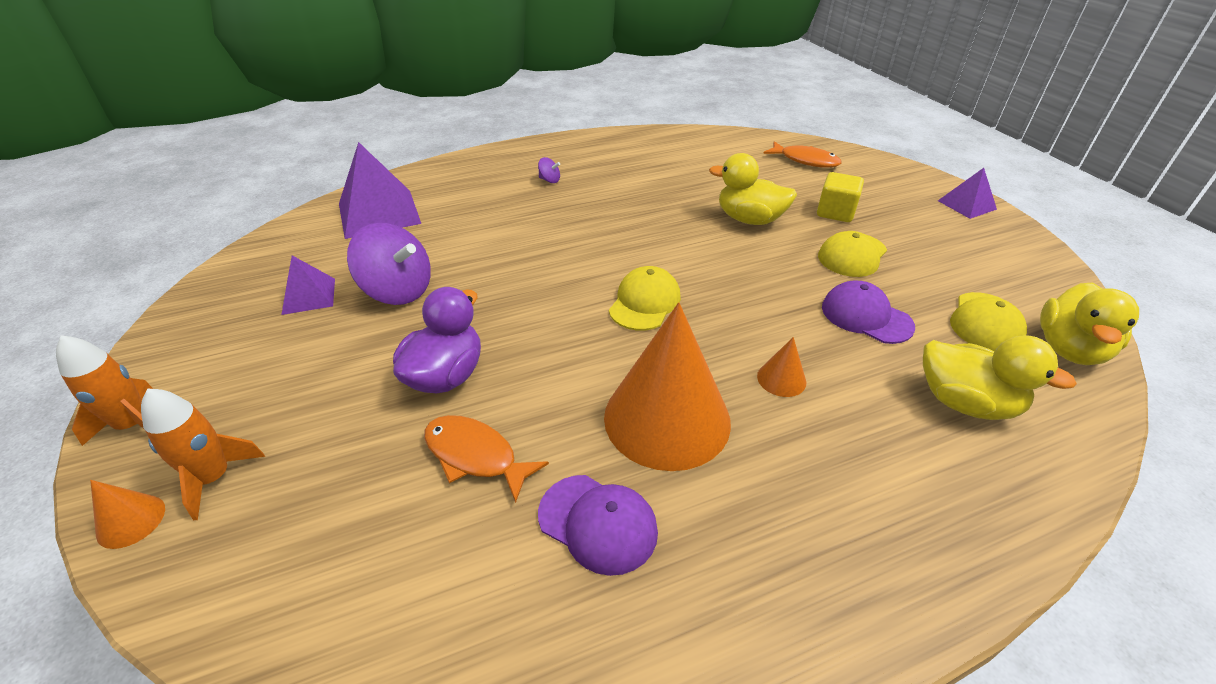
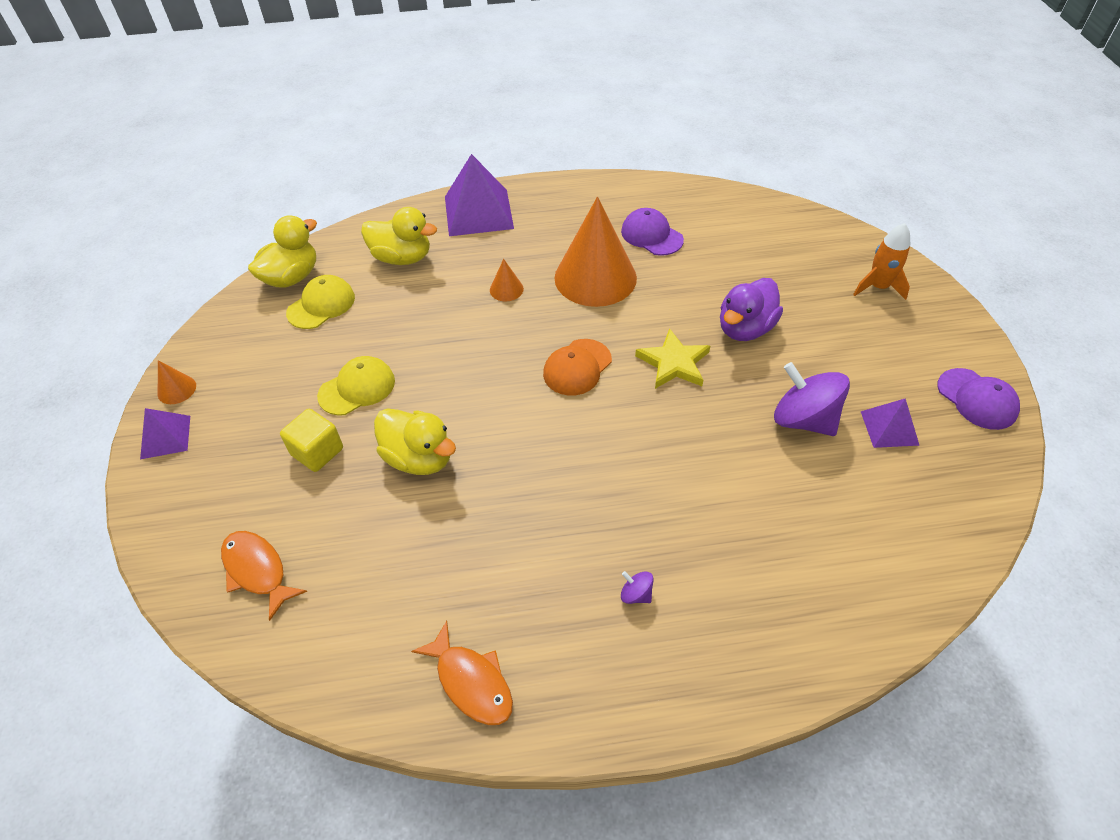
camera: 165 degrees left, 10 degrees up
(131, 521) = (912, 272): orange cone -> orange cone (176, 389)
(134, 425) = (957, 327): orange rocket -> none
(379, 213) = (864, 558): purple pyramid -> purple pyramid (478, 212)
(475, 456) = (719, 275): orange fish -> orange fish (471, 681)
(537, 322) = (673, 363): none -> yellow star
(645, 302) = (577, 367): yellow cap -> orange cap
(866, 316) = (406, 324): purple cap -> purple cap (977, 399)
(965, 403) = (402, 258): yellow duck -> yellow duck turned 150 degrees clockwise

